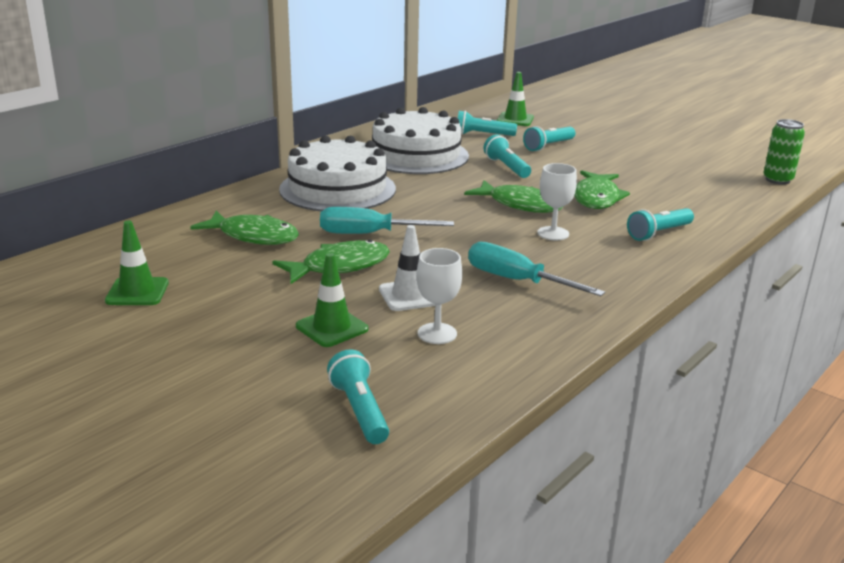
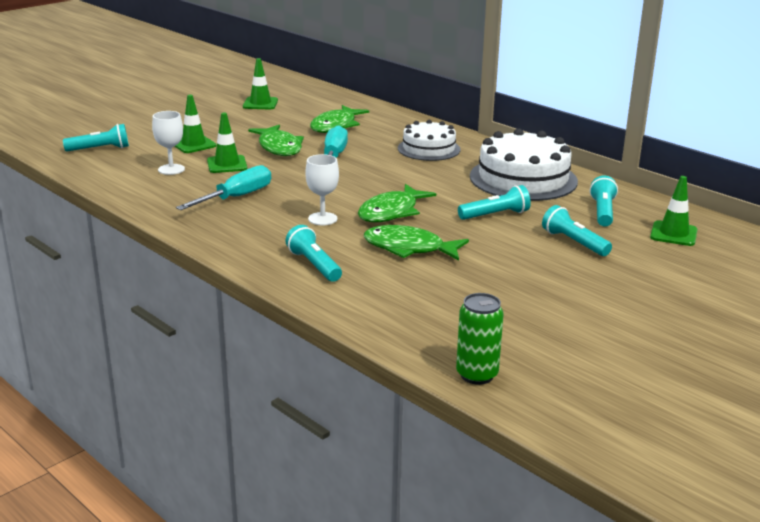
camera: 95 degrees right, 0 degrees up
(337, 189) = (429, 149): white cake -> white cake, size x0.63
(409, 295) = (227, 164): white traffic cone -> green traffic cone

